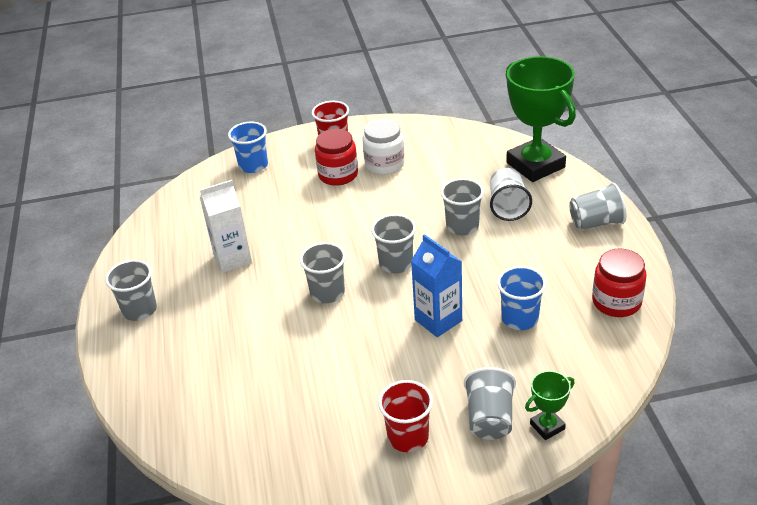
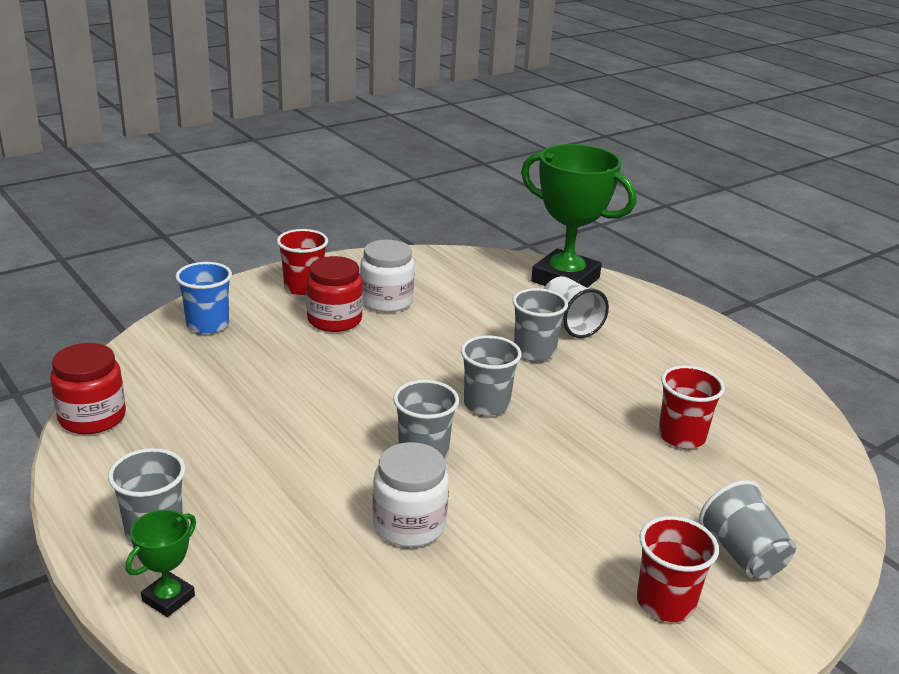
camera: 30 degrees left, 10 degrees down
(232, 259) = (257, 438): white carton -> none
(284, 341) = (409, 525): none -> white jar
(438, 320) = (590, 457): blue carton -> none
(519, 318) = (681, 436): blue cup -> red cup
(547, 426) = (812, 546): green trophy -> green trophy (168, 598)
(596, 223) = (678, 326): grey cup -> none
(616, 302) = (767, 399): red jar -> red jar (92, 417)

